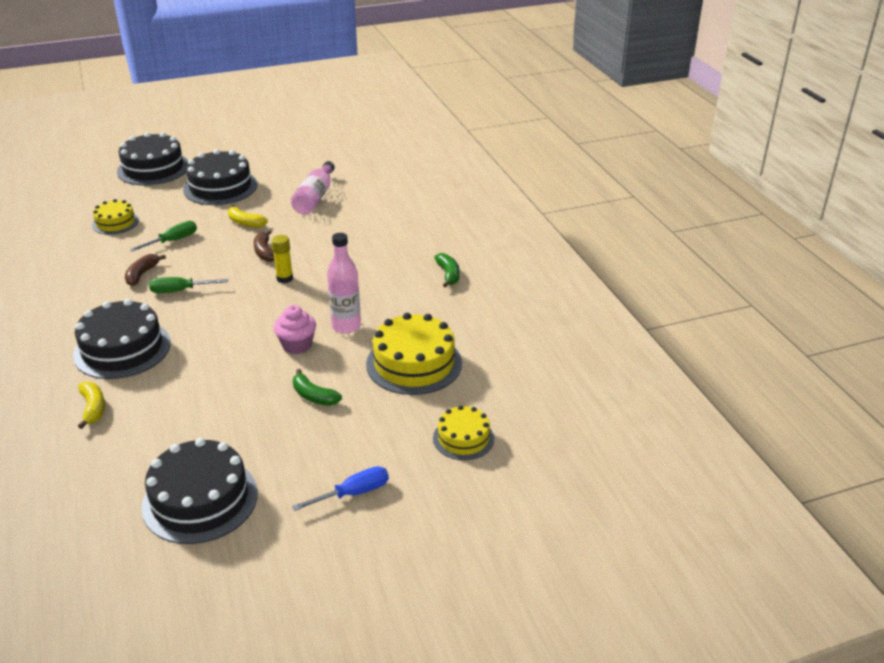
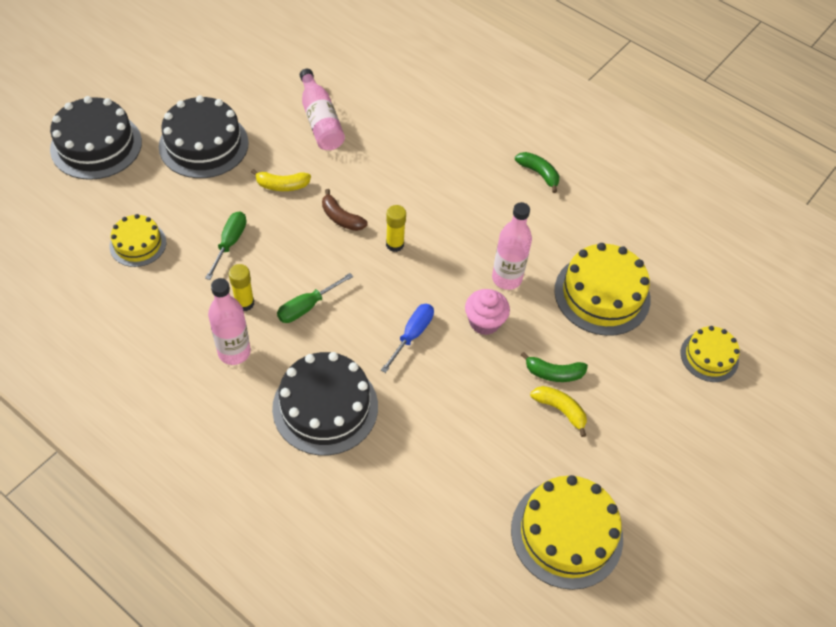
camera: 35 degrees left, 20 degrees up
(93, 408) = (372, 490): yellow banana -> yellow banana (560, 410)
(102, 297) = (234, 352): none -> pink bottle
(142, 274) = (244, 303): brown banana -> yellow glue stick
(200, 500) = (566, 533): black cake -> yellow cake
(354, 493) = (678, 457): blue screwdriver -> blue screwdriver (412, 334)

